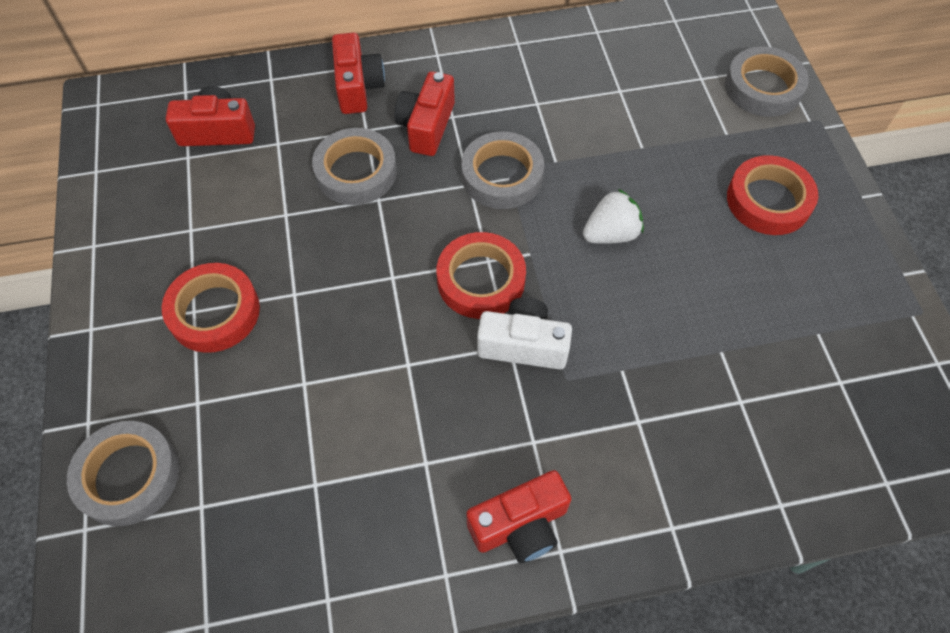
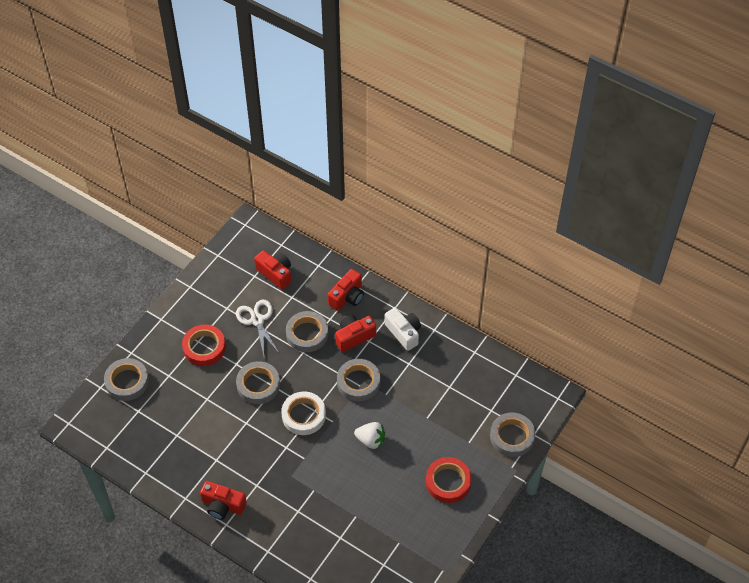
camera: 45 degrees right, 5 degrees down
(259, 210) = (257, 320): none -> white scissors
(363, 295) = (258, 385): none -> grey tape
(481, 280) = (303, 415): red tape -> white tape
(523, 345) = (291, 451): white camera -> white camera (404, 333)

